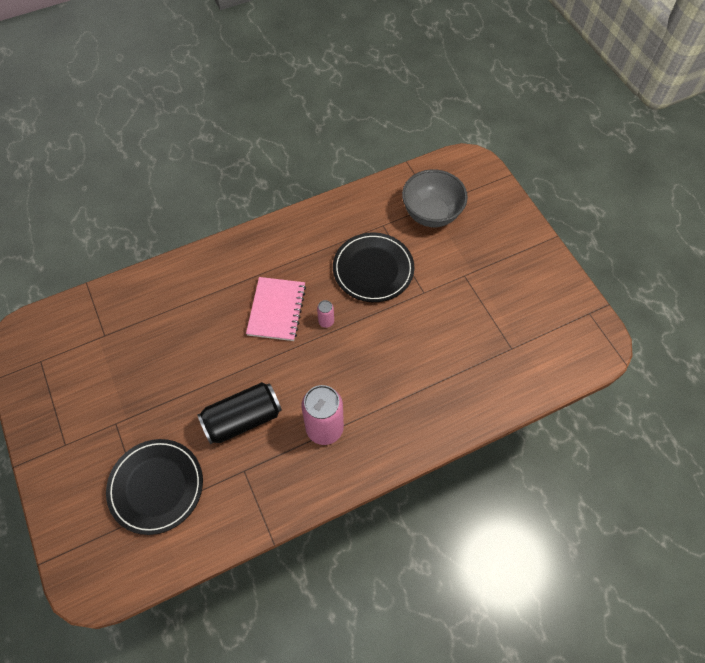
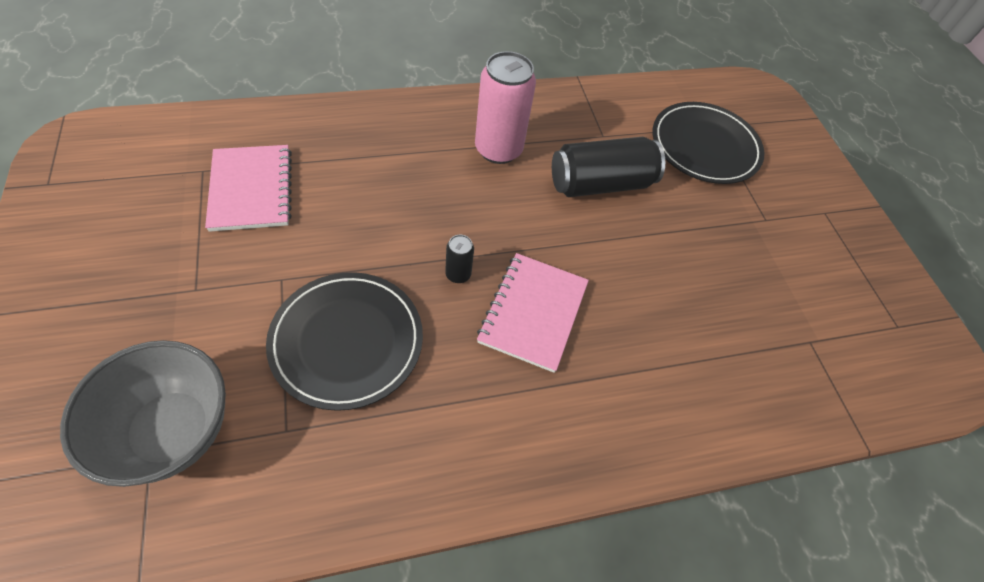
camera: 175 degrees left, 5 degrees down
(326, 321) = (458, 274): pink can -> black can
(474, 343) = (251, 189): none -> pink notebook

